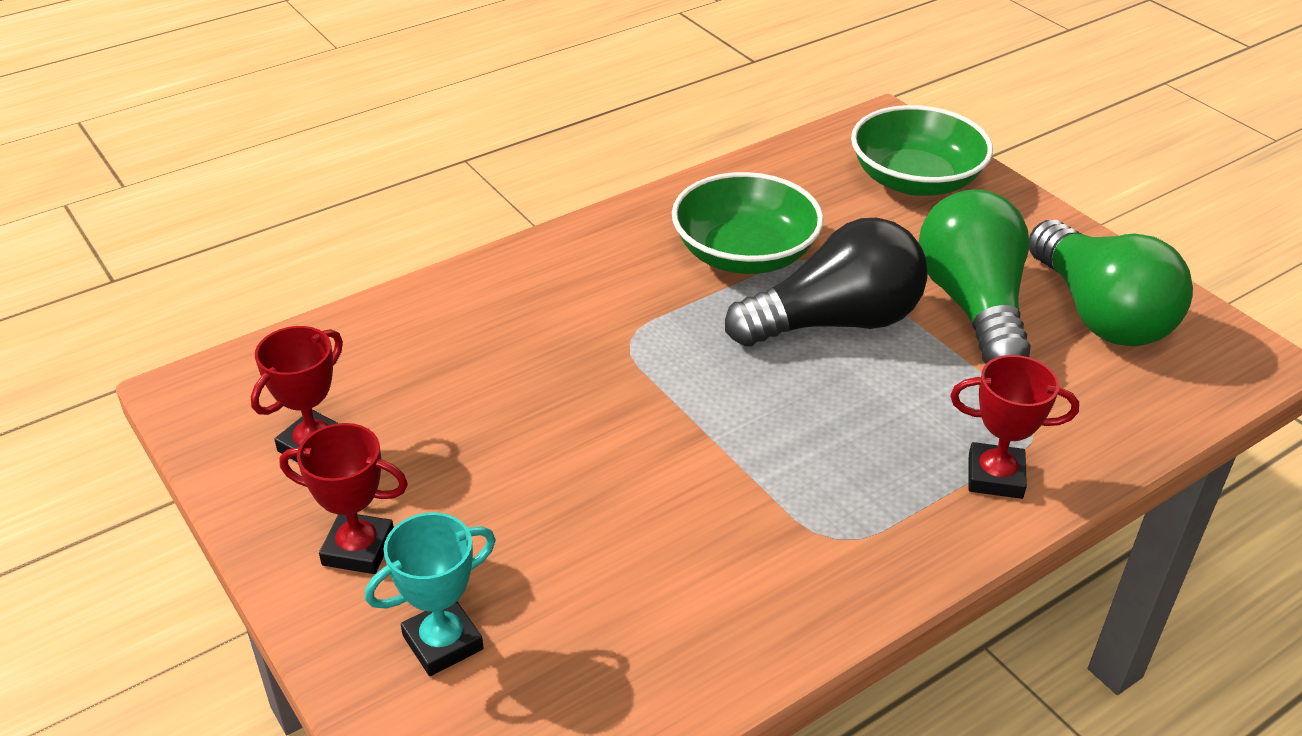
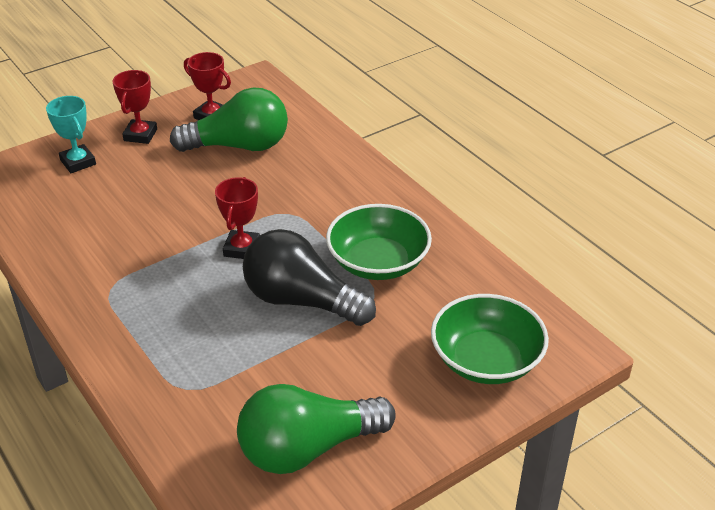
camera: 90 degrees right, 0 degrees up
(834, 322) = (302, 301): black light bulb -> black light bulb turned 135 degrees clockwise
(973, 305) = (319, 374): green light bulb -> green light bulb (239, 146)
(995, 476) = (144, 362): red trophy -> red trophy (242, 248)

